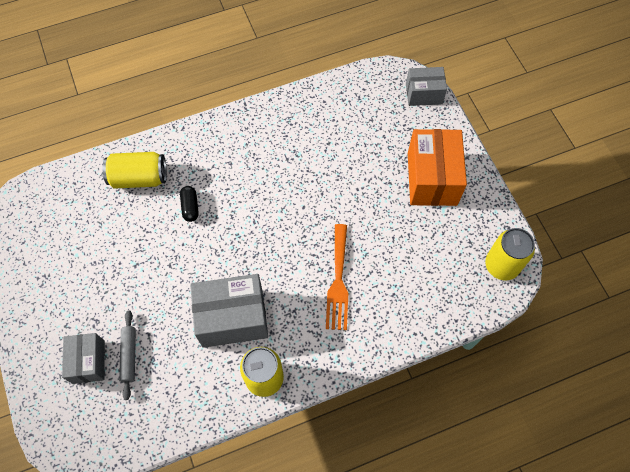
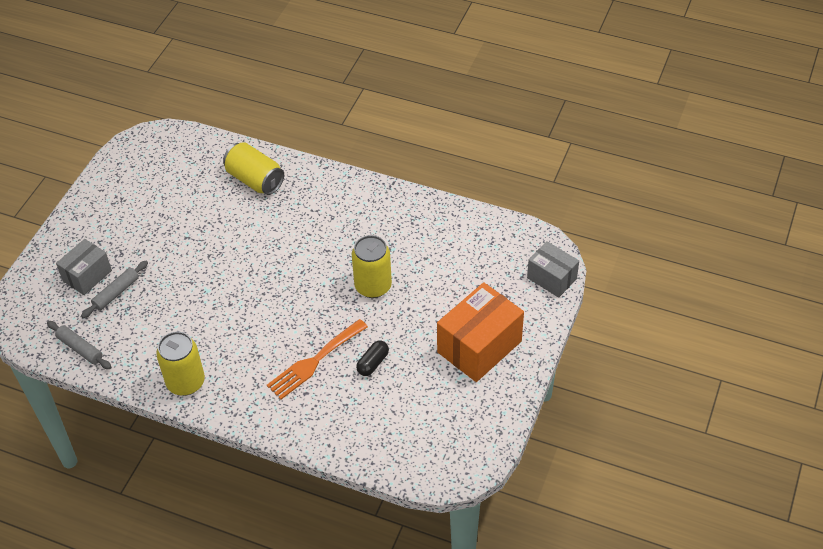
camera: 45 degrees right, 15 degrees down
(151, 425) = (80, 348): none -> grey rolling pin
(190, 207) = (268, 226): black capsule -> black capsule (373, 363)
(232, 318) = (210, 325): grey box -> none
(501, 265) = (459, 455): yellow can -> yellow can (373, 286)

